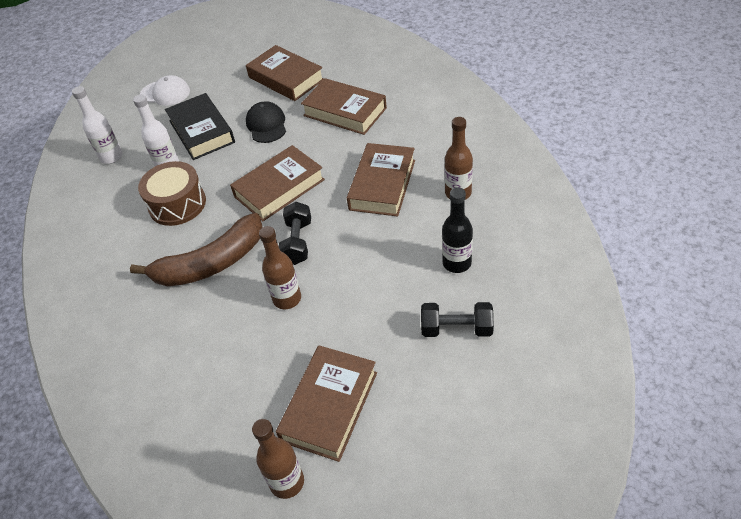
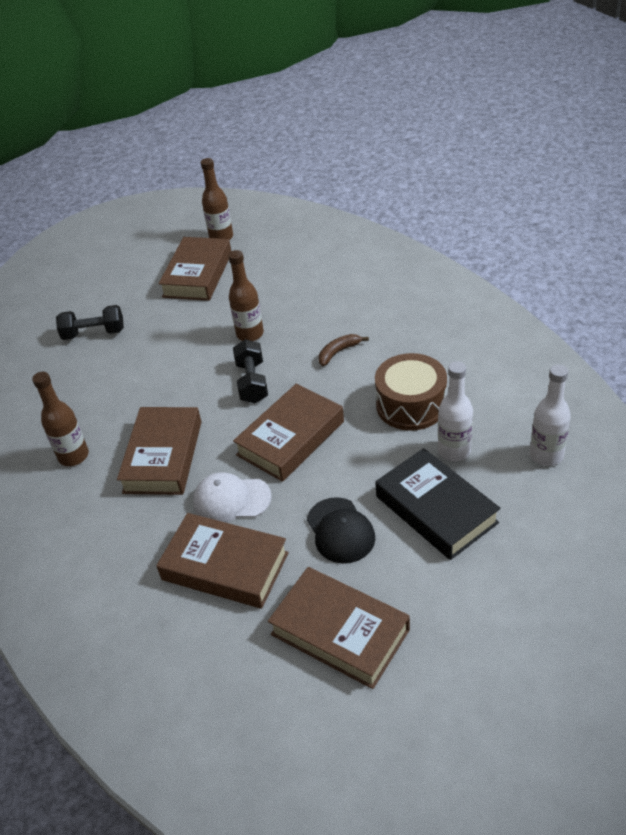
camera: 170 degrees right, 5 degrees down
(165, 93) = (543, 579): white cap -> white cap (231, 499)
(211, 263) = (338, 352): brown banana -> brown banana, size x0.42
(457, 263) = (86, 383): black bottle -> none

